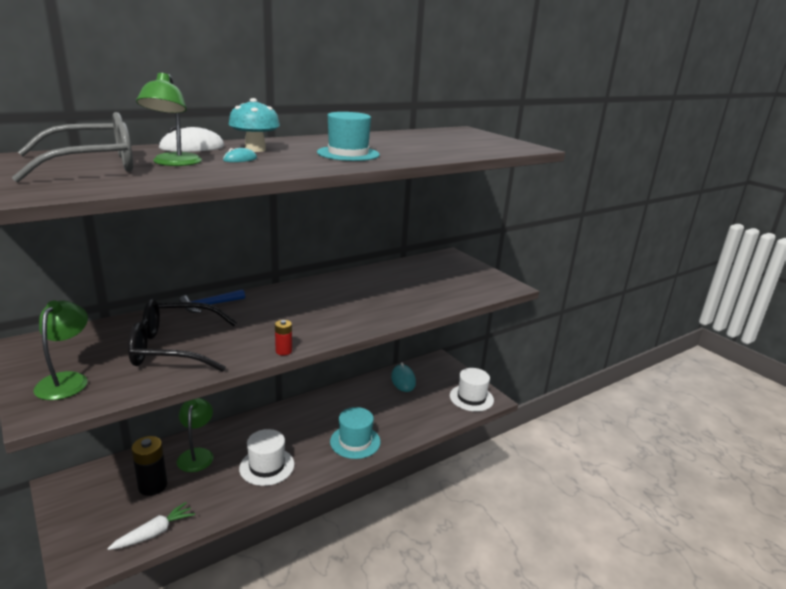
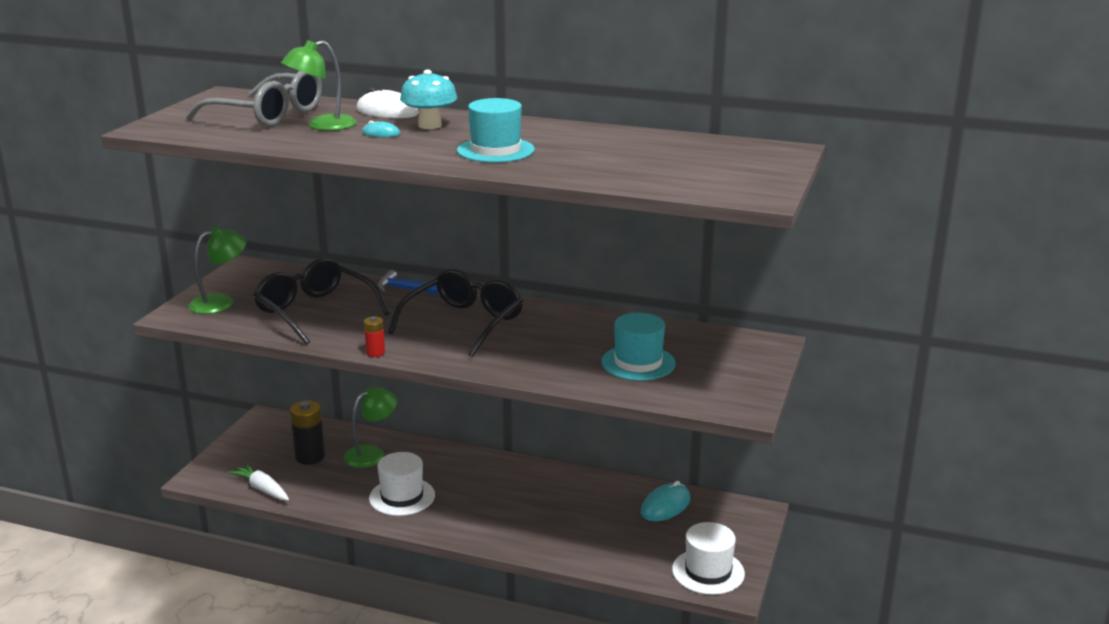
camera: 55 degrees right, 0 degrees up
(154, 533) = (262, 489): white carrot -> white carrot turned 150 degrees counterclockwise
(294, 308) = (464, 323): none -> black glasses
(355, 441) = (504, 527): turquoise hat -> turquoise hat (638, 363)

